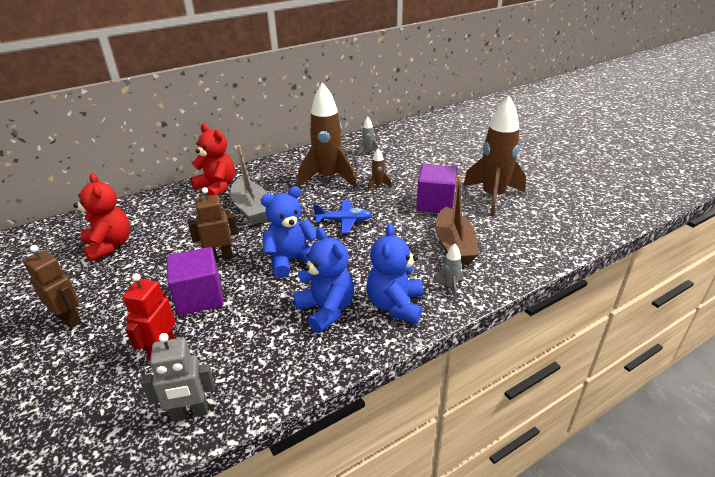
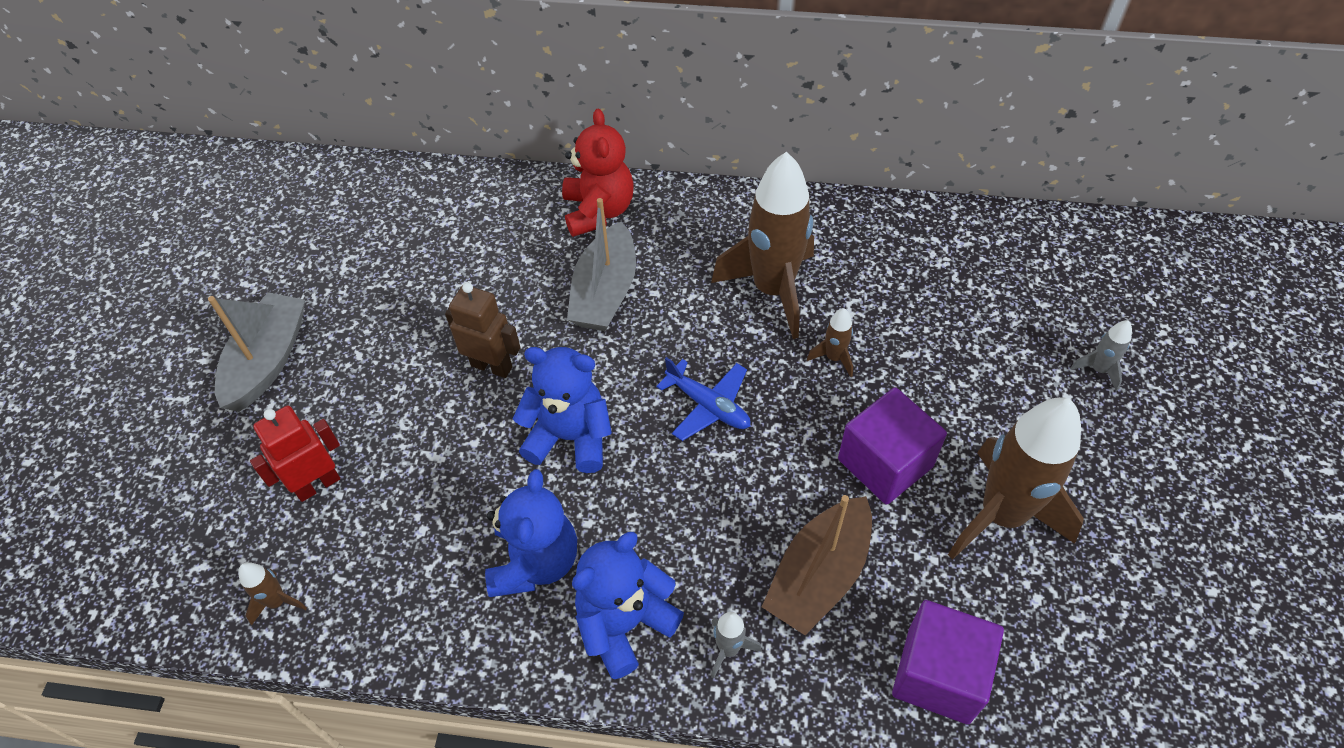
camera: 40 degrees right, 20 degrees up
(69, 319) = (268, 361): brown robot -> grey boat
(109, 246) = (388, 253): red teddy bear -> none
(190, 413) = (277, 602): grey robot -> brown rocket
(199, 297) = (415, 425): purple cube -> purple cube (938, 674)
(368, 151) = (898, 260): grey rocket -> grey rocket (1098, 370)

